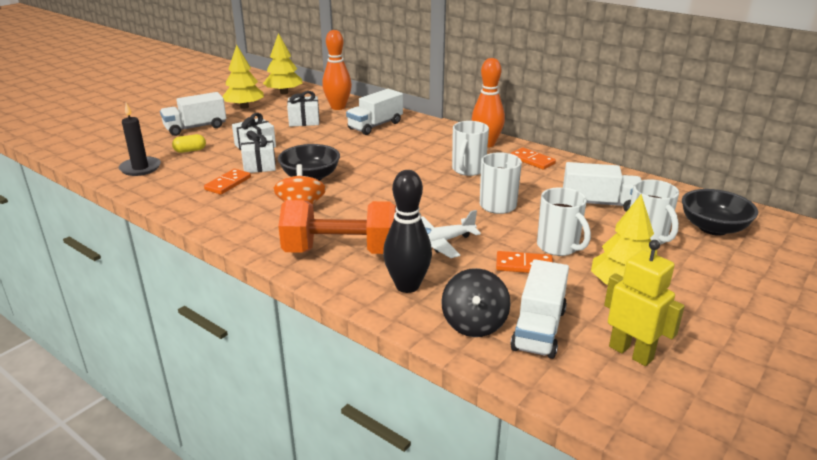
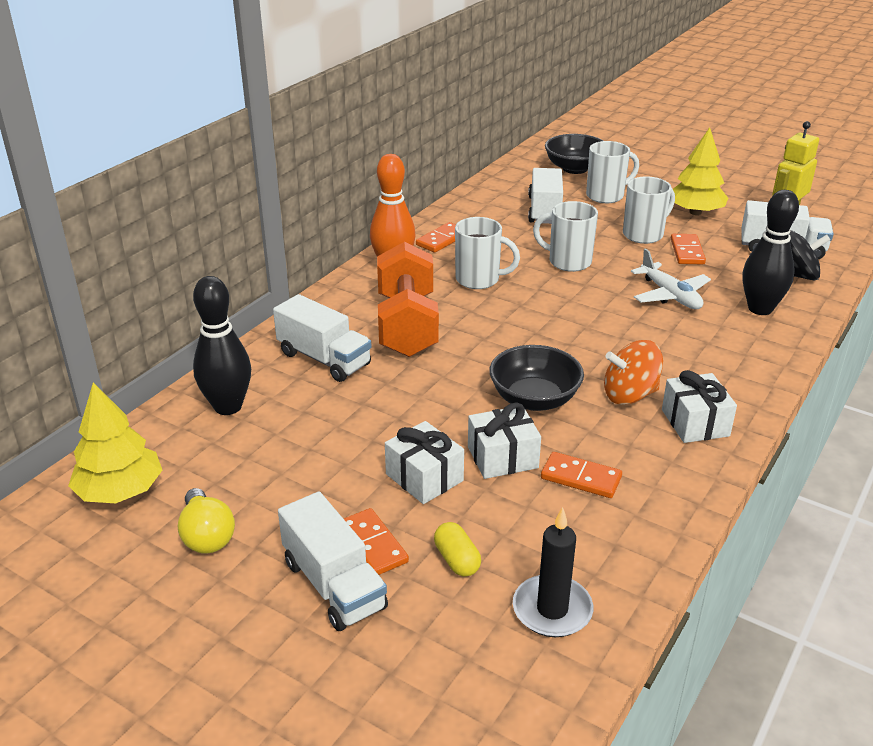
camera: 95 degrees left, 5 degrees up
(214, 134) = (372, 545): none -> orange domino
(244, 107) = (207, 536): yellow tree -> yellow light bulb
(304, 121) = (298, 438): white gift -> white gift (695, 423)
(338, 107) = (228, 407): orange bowling pin -> black bowling pin
(341, 252) = (720, 353): orange dumbbell -> orange dumbbell (407, 325)

